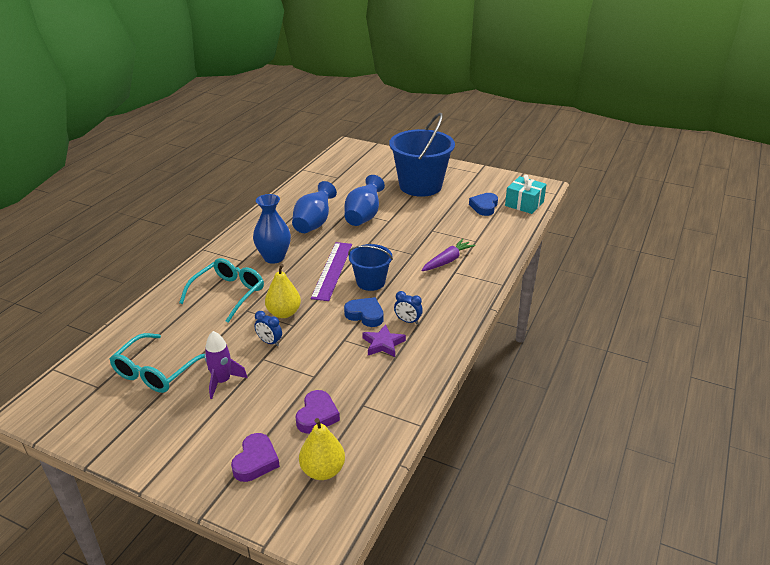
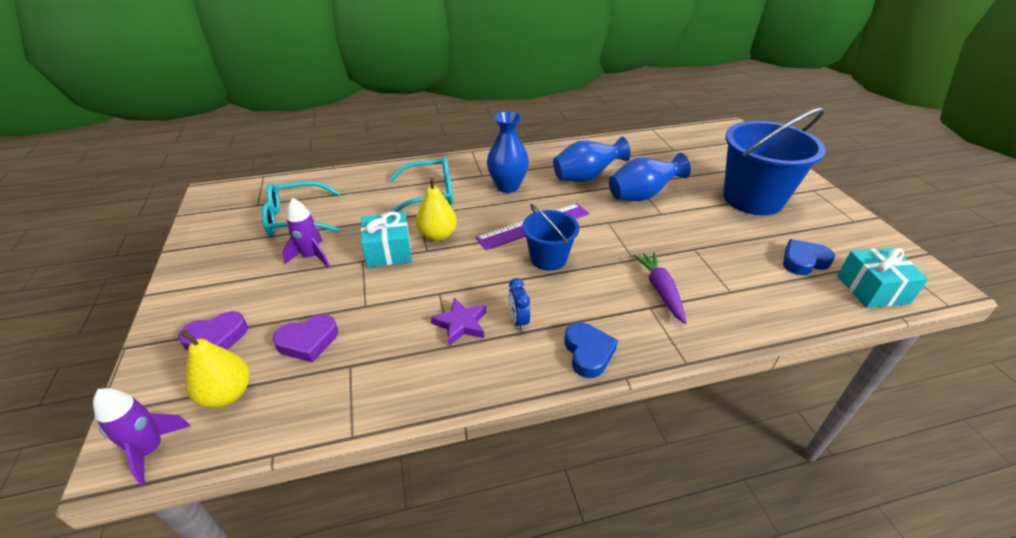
camera: 50 degrees right, 5 degrees up
(269, 342) = (389, 251): blue clock -> turquoise gift
(333, 522) = (151, 449): none -> purple rocket
(365, 315) = (492, 285): blue heart -> blue heart (588, 352)
(447, 261) = (660, 290): purple carrot -> purple carrot turned 105 degrees counterclockwise

